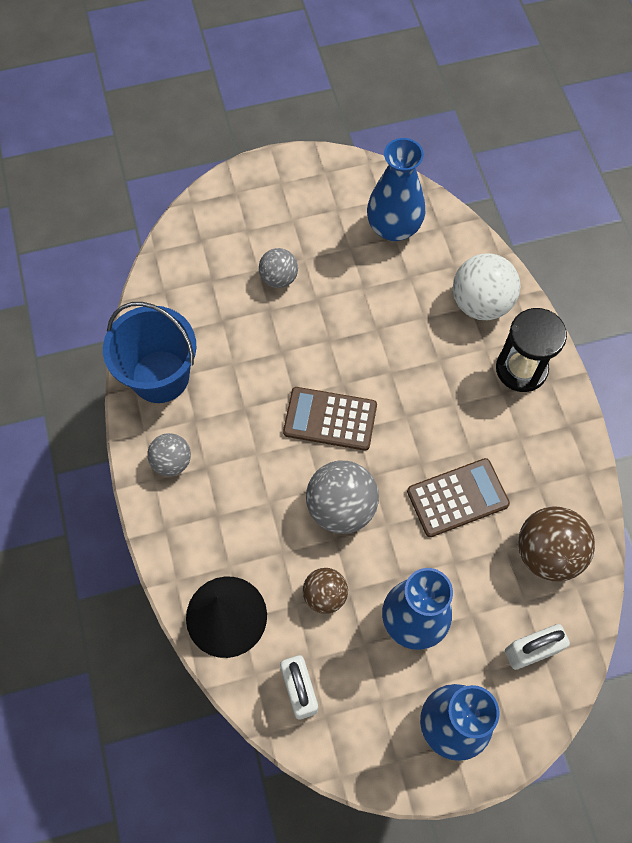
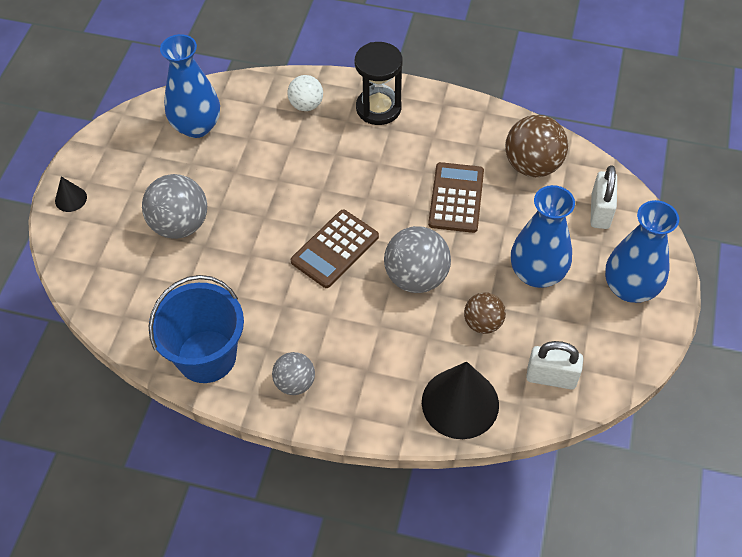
camera: 60 degrees left, 10 degrees down
(254, 181) = (71, 199): none -> black cone
(279, 278) = (180, 225): grey ball -> grey ball, size x1.64
(480, 303) = (306, 105): white ball -> white ball, size x0.61

